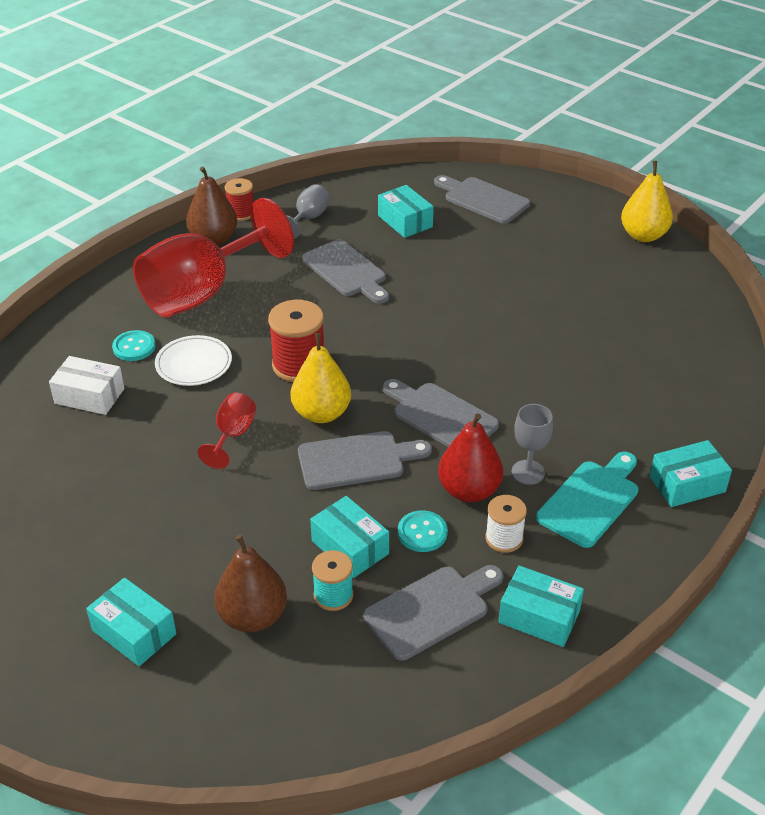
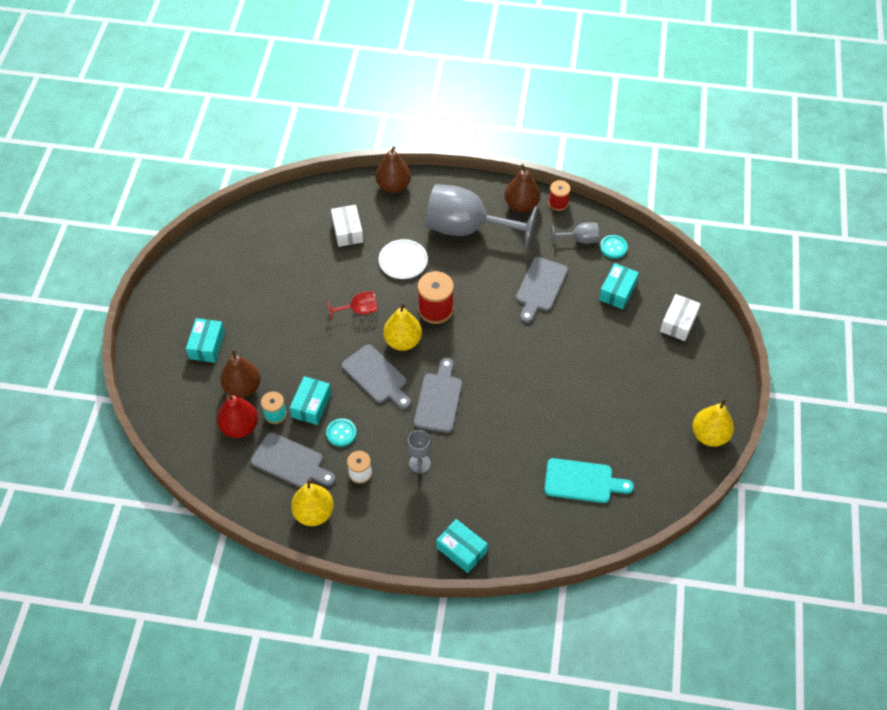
camera: 60 degrees right, 15 degrees up
(65, 326) = (393, 186): none -> brown pear
(134, 347) = (398, 226): turquoise button -> turquoise button (613, 247)
(203, 292) = (467, 229): red goblet -> grey goblet
(469, 490) = (386, 441): red pear -> red pear (240, 427)
(483, 199) = (678, 322): grey cutting board -> white box
(539, 616) = (314, 513): turquoise box -> yellow pear
(591, 500) = (416, 504): turquoise cutting board -> turquoise cutting board (582, 481)

